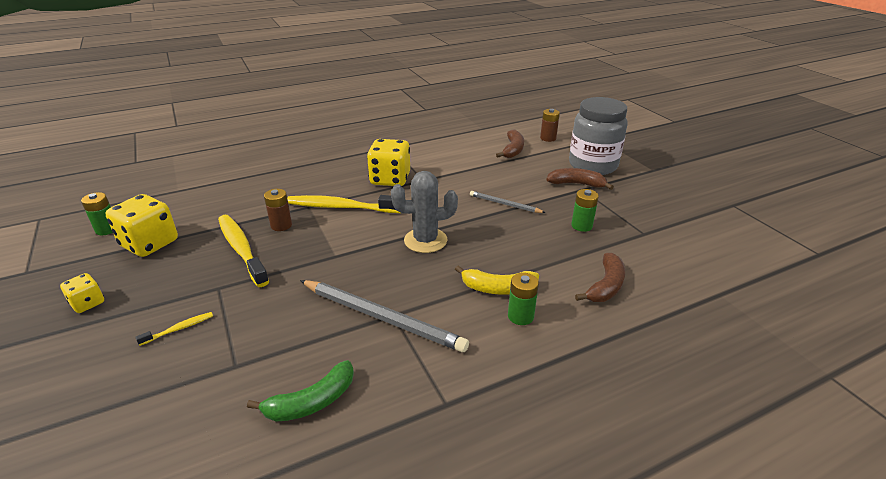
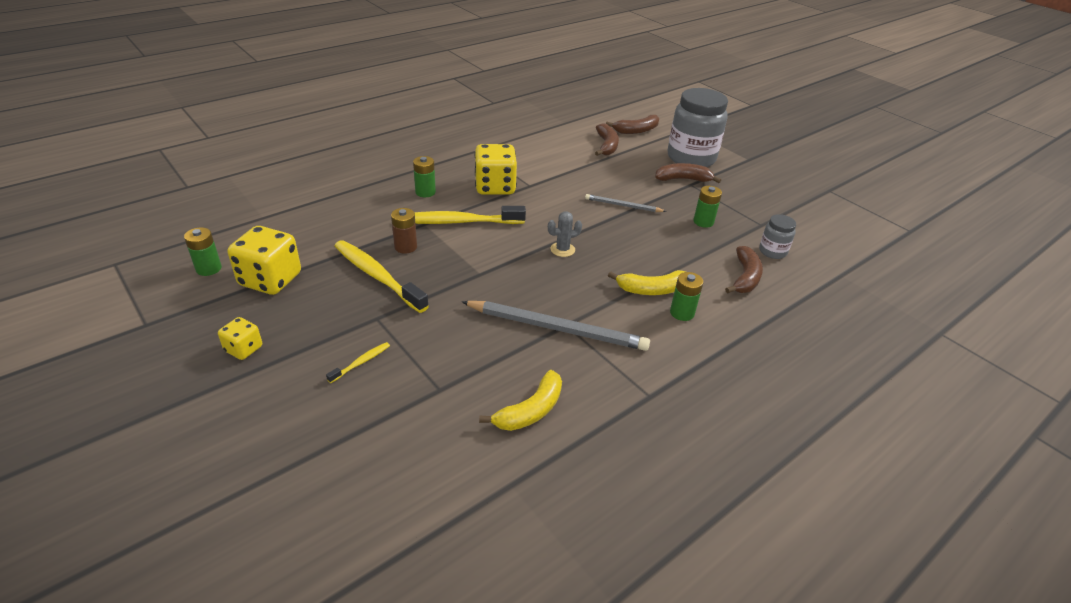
camera: 15 degrees left, 5 degrees up
(312, 402) = (530, 410): green banana -> yellow banana
(325, 179) = (425, 192): none -> green battery
(425, 240) = (562, 249): grey cactus -> grey cactus, size x0.57
(548, 138) = (636, 130): brown battery -> brown banana
(647, 262) = (772, 251): none -> grey jar

